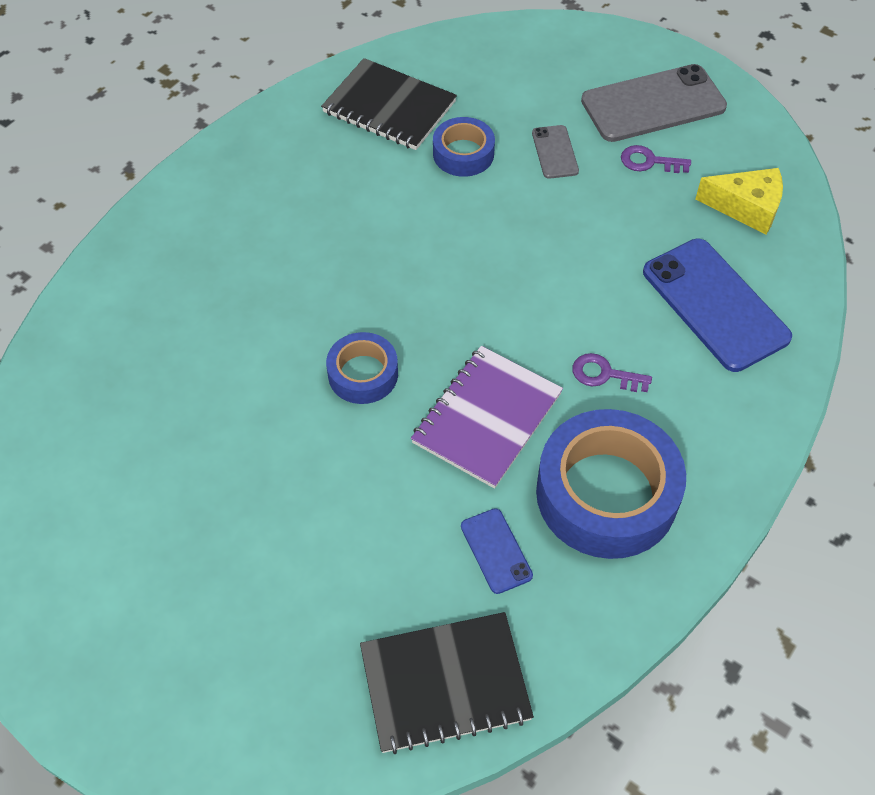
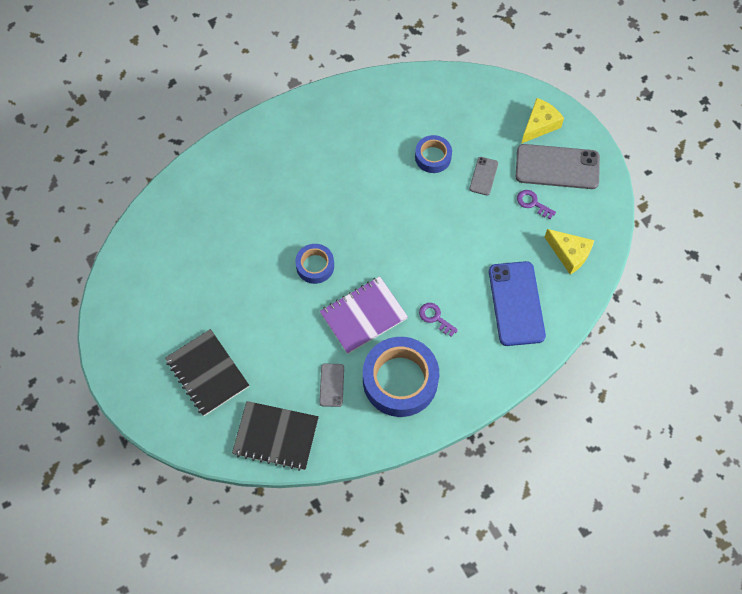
camera: 25 degrees right, 10 degrees up
(389, 107) = (408, 111): black notebook -> black notebook (207, 373)
(496, 551) = (331, 385): blue phone -> grey phone
(593, 61) = (539, 125): none -> yellow cheese

